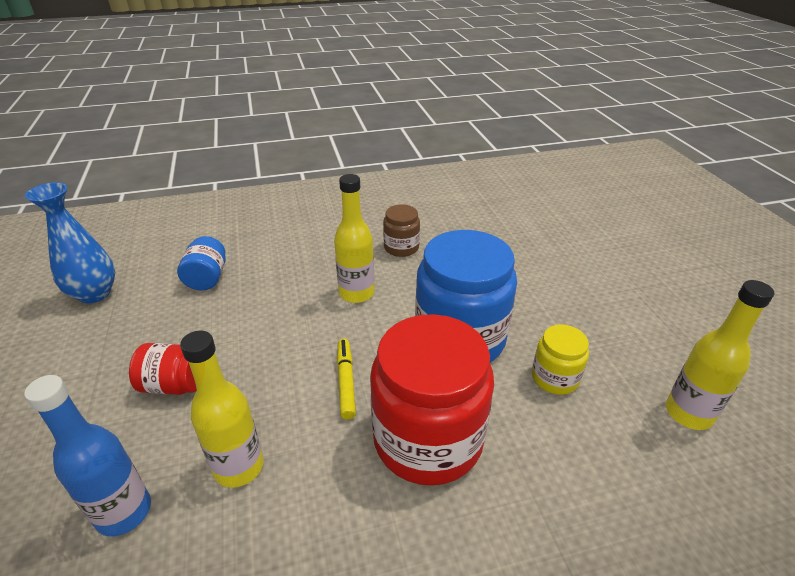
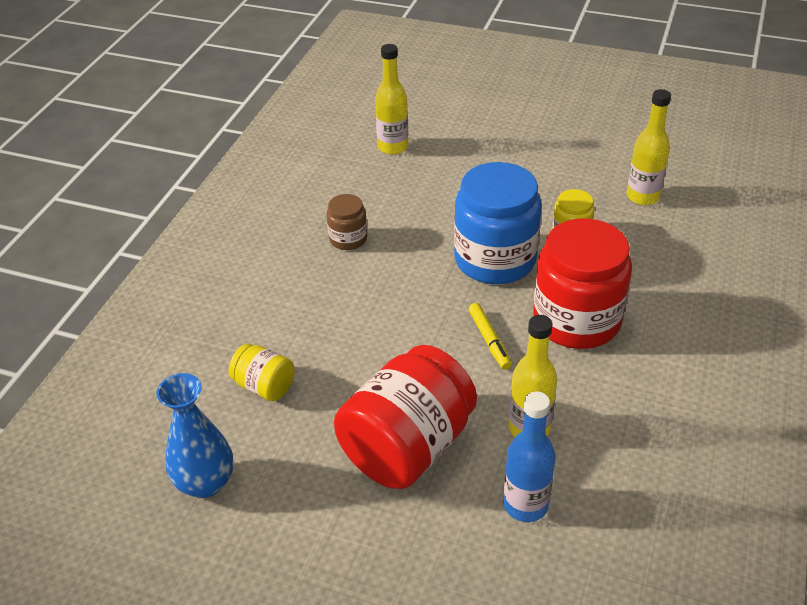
camera: 55 degrees left, 5 degrees up
(174, 385) = (407, 446): red jar -> red jar, size x2.07
(207, 278) = (264, 386): blue jar -> yellow jar
(346, 381) = (489, 340): yellow marker -> yellow marker turned 135 degrees counterclockwise
(356, 293) = (387, 293): yellow bottle -> yellow bottle (393, 147)

